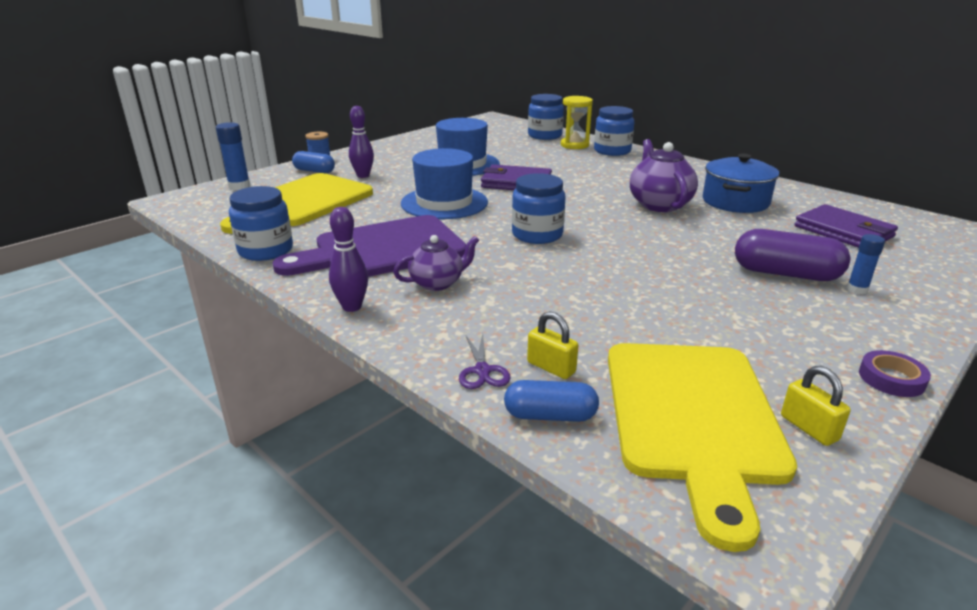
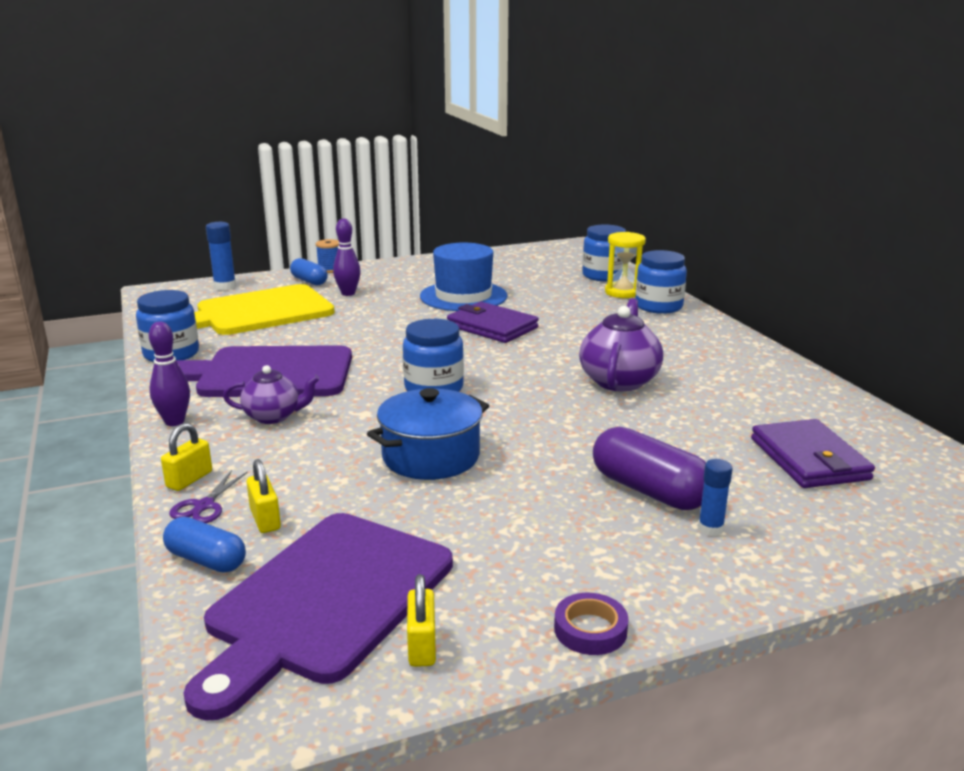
camera: 25 degrees right, 5 degrees down
(437, 352) = (189, 479): none -> yellow padlock
(444, 203) = (387, 336): blue hat -> none
(692, 417) = (325, 600): yellow cutting board -> purple cutting board
(735, 202) = (720, 395): blue pot -> blue pot (431, 457)

